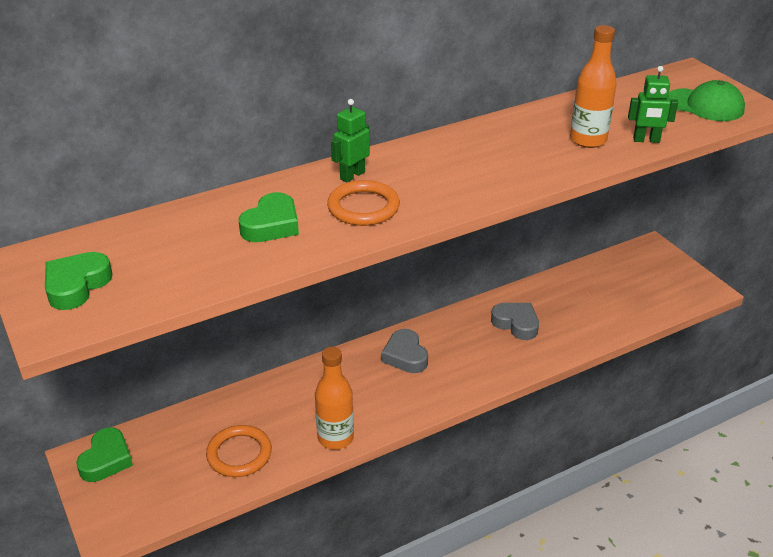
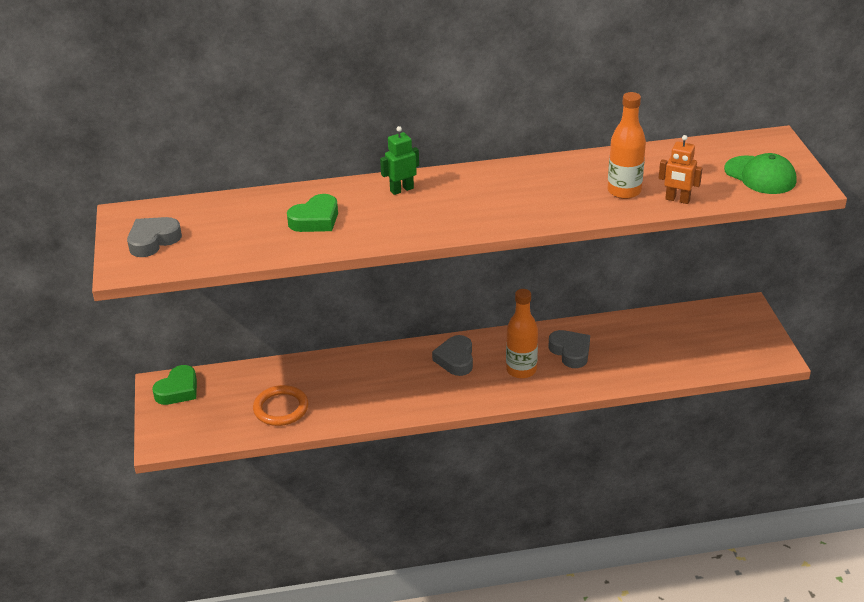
camera: 20 degrees right, 0 degrees up
(76, 285) = (153, 241): green heart -> grey heart
(335, 438) = (363, 413): orange bottle -> orange bottle (521, 370)
(363, 207) = (394, 218): orange ring -> none
(646, 140) = (677, 200): green robot -> orange robot

